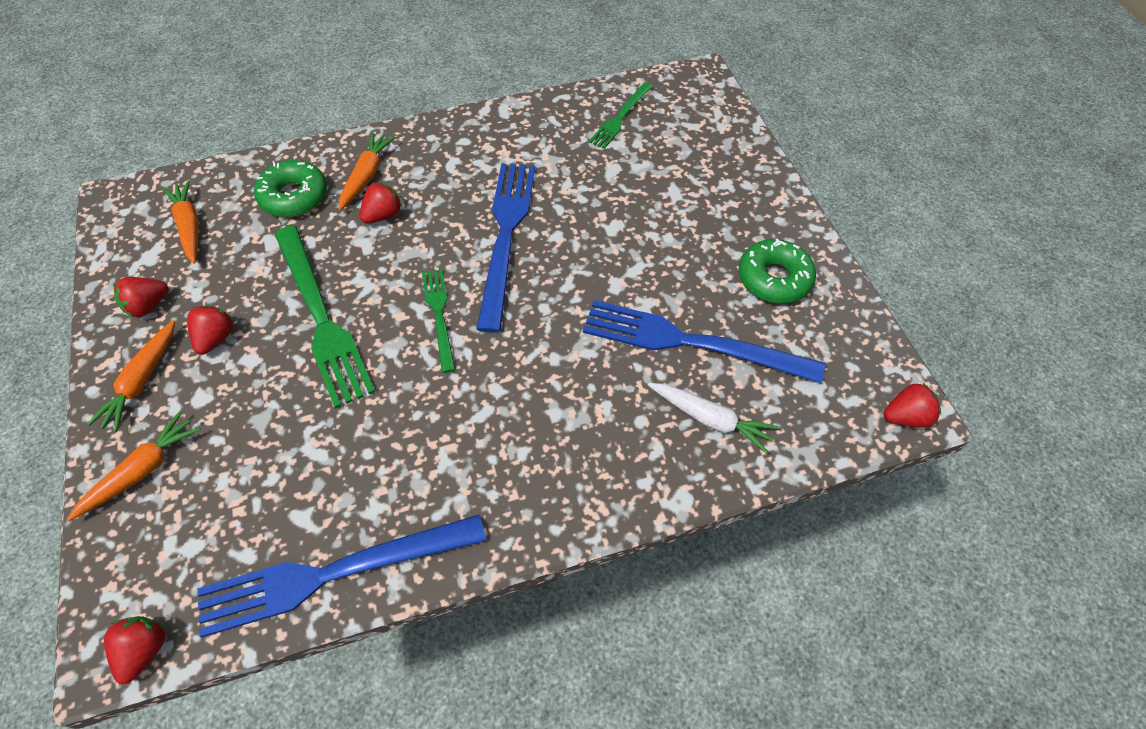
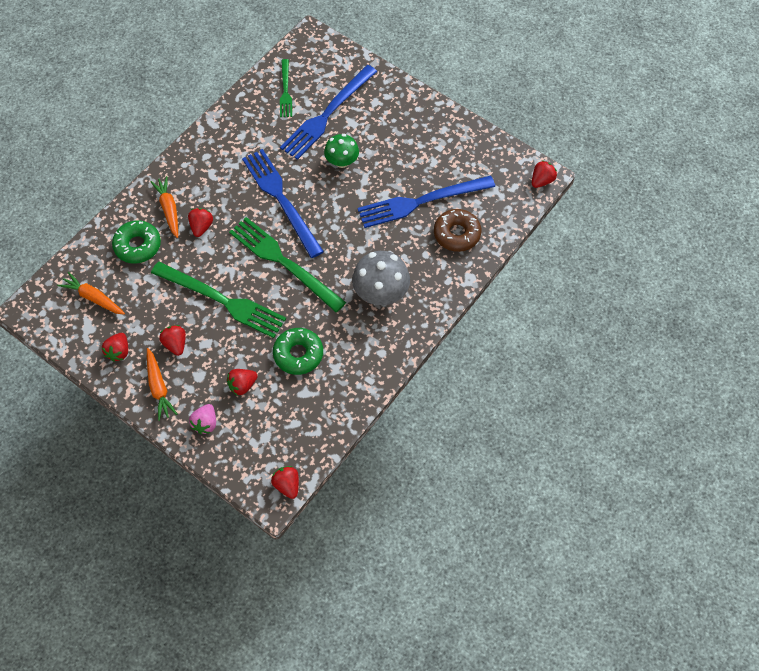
camera: 35 degrees left, 5 degrees up
(142, 470) = (205, 423): orange carrot -> pink strawberry
(236, 448) = (242, 385): none -> red strawberry
(333, 573) = (341, 404): blue fork -> blue fork (327, 114)
(439, 315) = (284, 262): green fork -> green fork, size x1.84
(531, 437) = (381, 293): none -> grey mushroom
(623, 232) = (342, 161): none -> green mushroom
(710, 419) = (457, 234): white carrot -> brown donut
(774, 278) = (437, 144): green donut -> green donut (298, 354)

